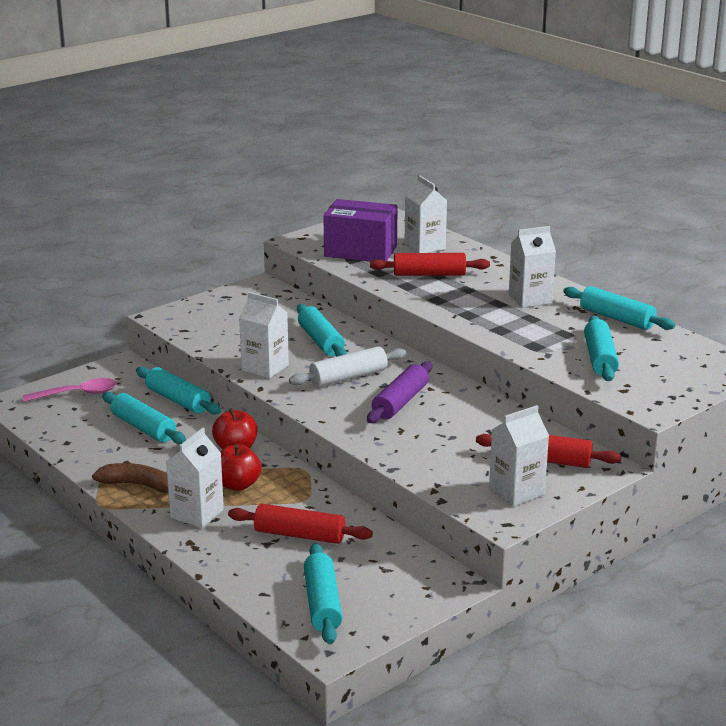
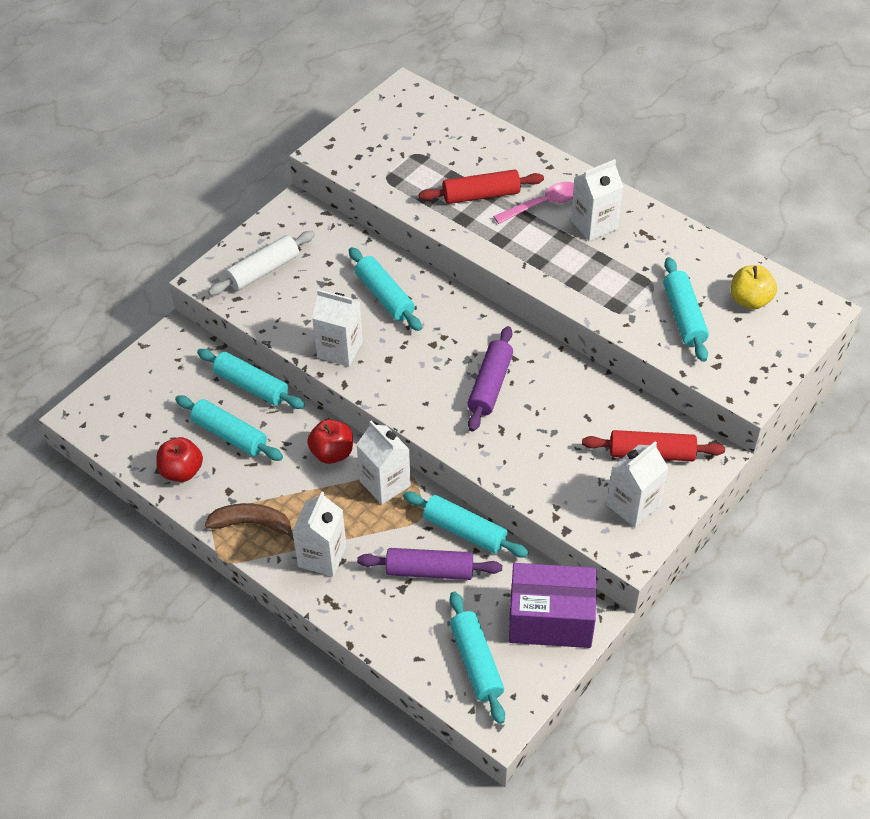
camera: 10 degrees left, 25 degrees up
(77, 394) = (144, 391): pink spoon -> pink spoon (543, 204)
(238, 485) = (349, 507): red apple -> red apple (181, 471)
(299, 535) = (429, 571): red rolling pin -> purple rolling pin
(348, 377) = (428, 352): white rolling pin -> white rolling pin (263, 271)
(360, 251) = (398, 162): purple box -> purple box (550, 619)
(424, 246) = (464, 144): white carton -> white carton (385, 483)
(616, 318) = (687, 246): turquoise rolling pin -> turquoise rolling pin (464, 531)
(669, 355) = (750, 300): none -> yellow apple

